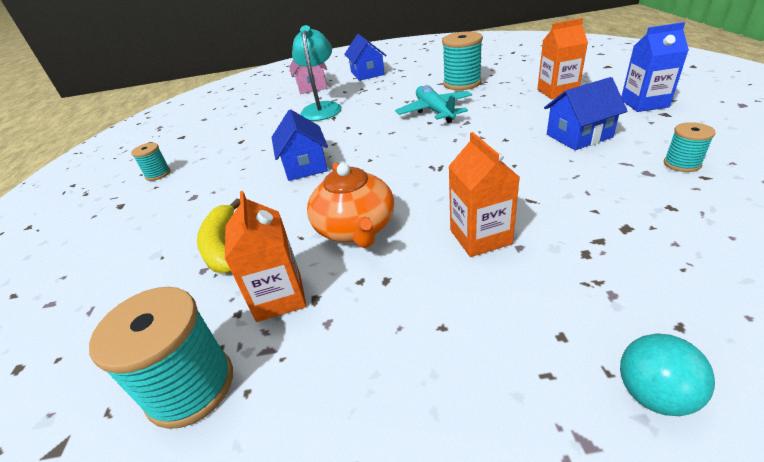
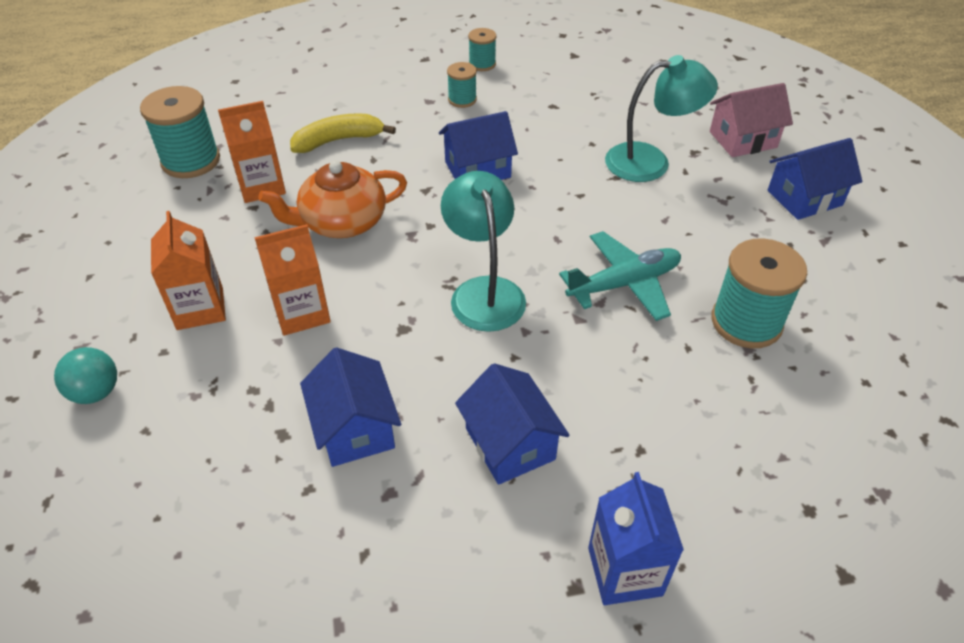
camera: 80 degrees right, 10 degrees up
(445, 153) = (484, 291): none -> turquoise lamp
(557, 92) = (694, 453): orange carton -> orange carton (200, 308)
(599, 192) = (355, 428): none -> blue house
(682, 164) = (402, 541): turquoise spool -> turquoise spool (462, 99)

